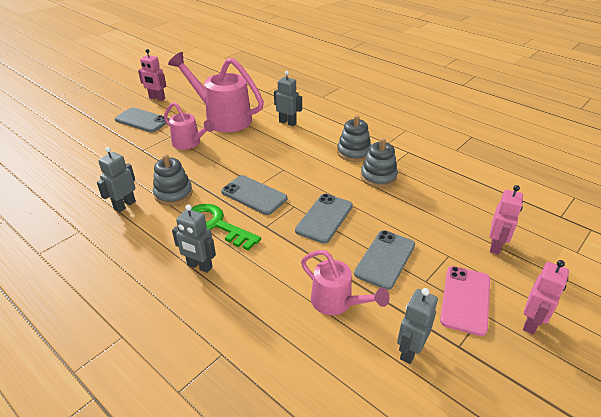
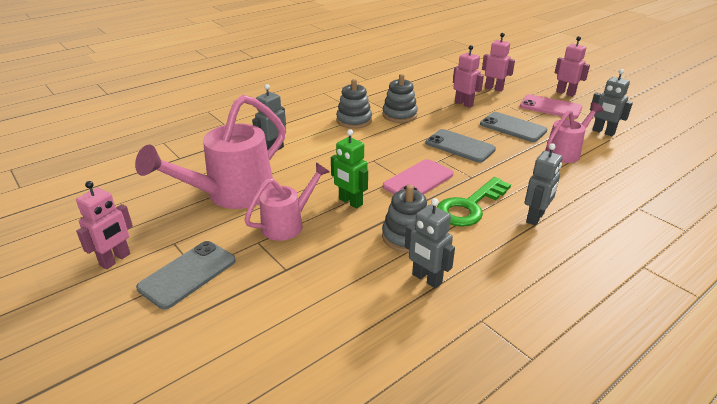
camera: 80 degrees left, 5 degrees down
(218, 165) = (350, 202): none -> green robot
(254, 195) = (418, 180): grey phone -> pink phone
(431, 220) = (464, 104): none -> pink robot

